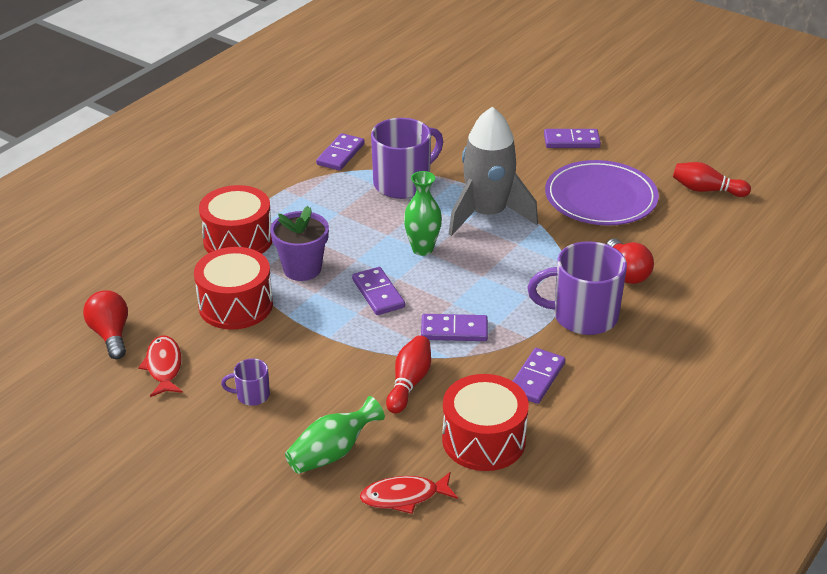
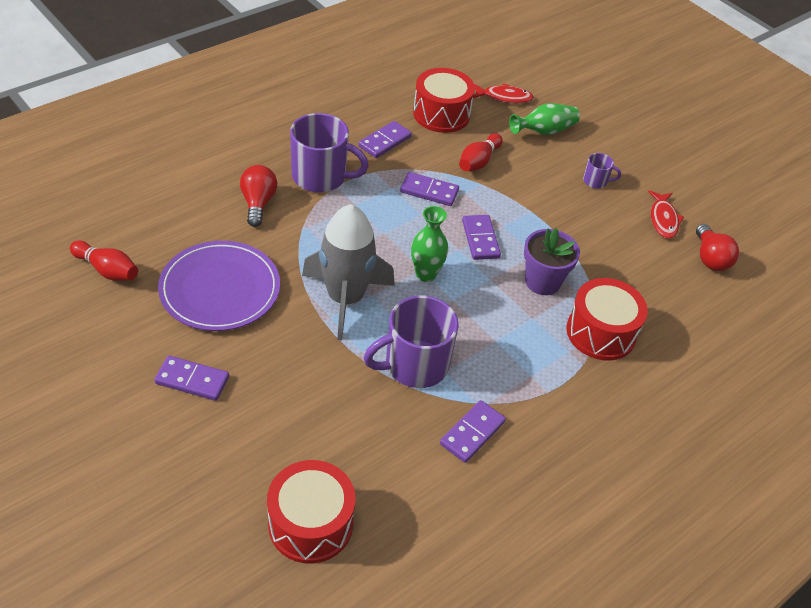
camera: 170 degrees left, 10 degrees up
(236, 305) = (605, 259): red drum -> red drum (310, 524)

